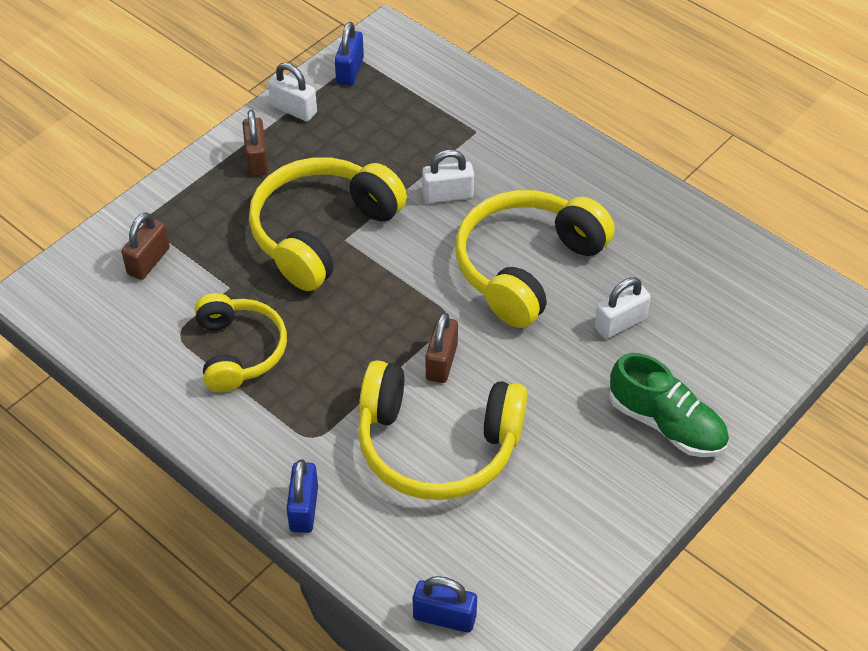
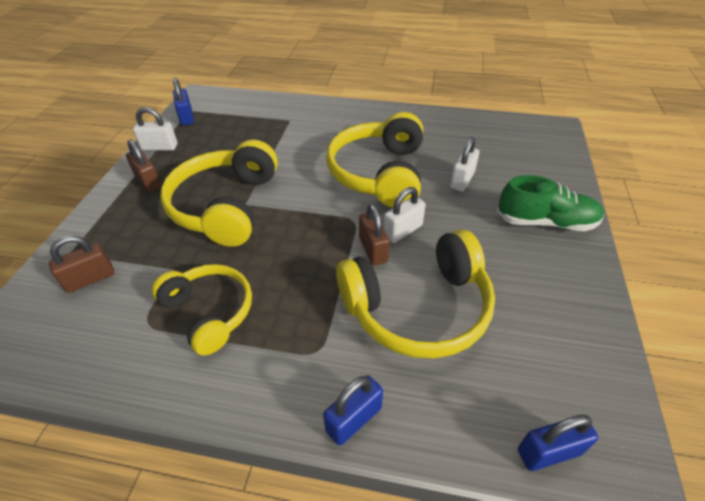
camera: 30 degrees left, 5 degrees down
(148, 261) = (90, 279): brown padlock -> brown padlock turned 60 degrees clockwise
(304, 508) = (354, 419): blue padlock -> blue padlock turned 75 degrees clockwise
(447, 195) = (297, 155): white padlock -> white padlock (402, 231)

